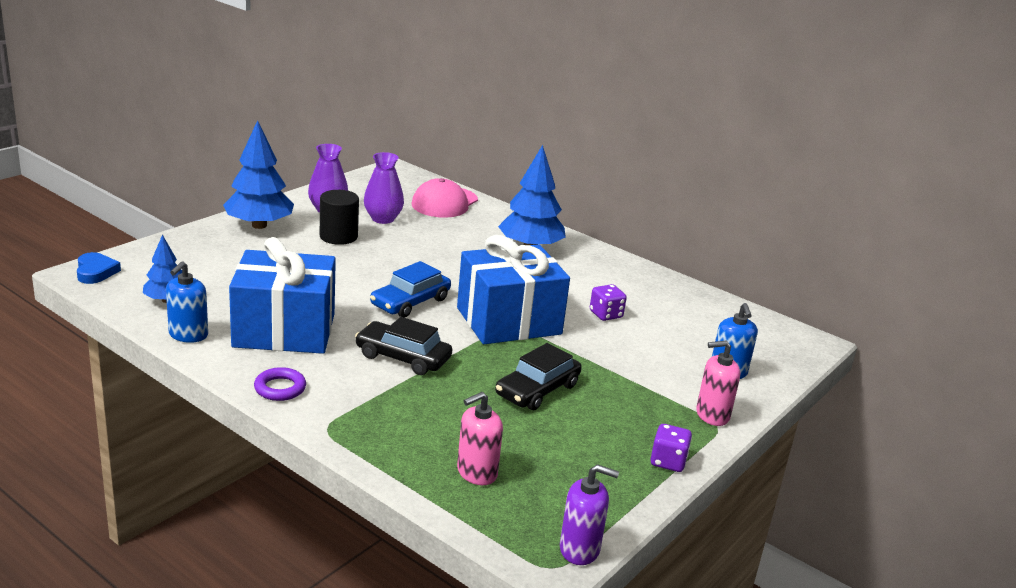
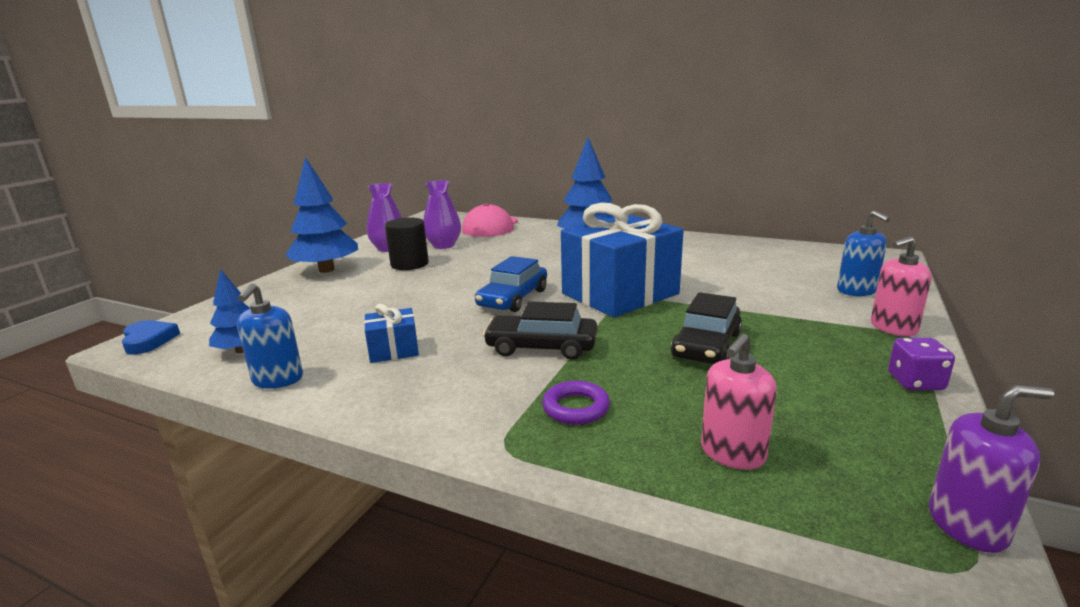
camera: 10 degrees left, 5 degrees down
(280, 388) = (418, 412): purple ring -> purple ring (576, 408)
(284, 330) = (393, 350): blue gift -> blue gift, size x0.44
(606, 314) = (700, 271): purple dice -> none

